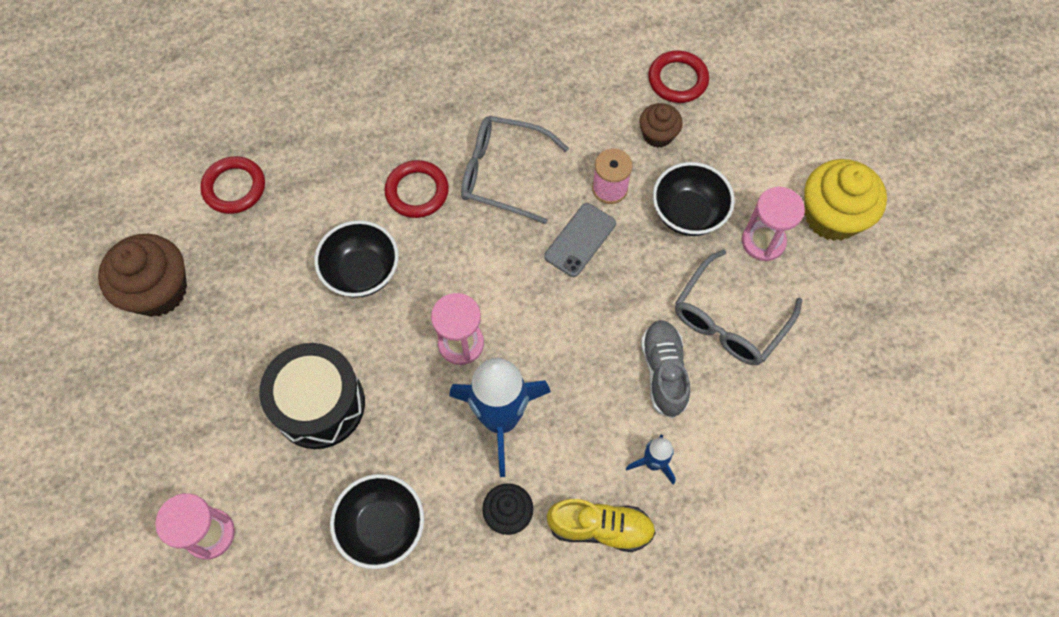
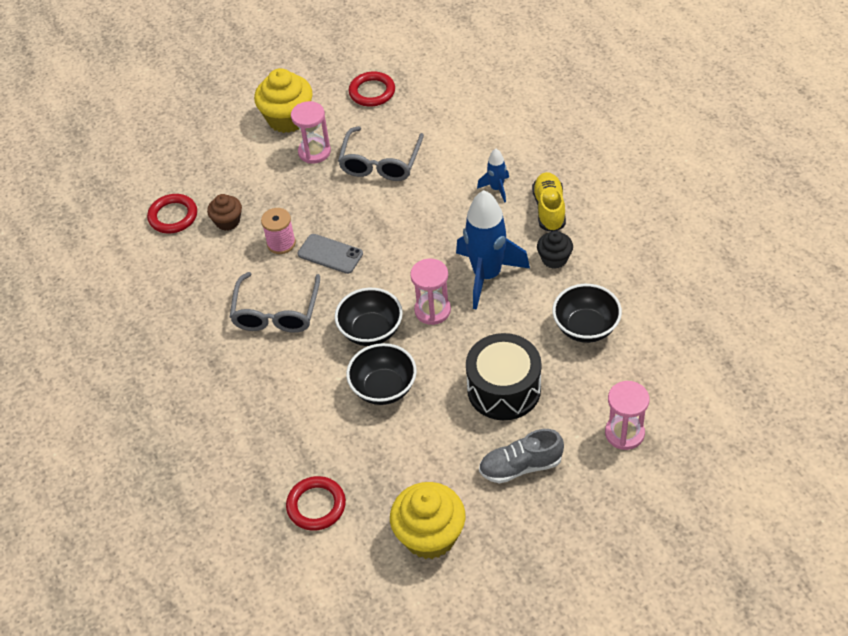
camera: 95 degrees left, 15 degrees down
(158, 290) = (430, 535): brown cupcake -> yellow cupcake
(417, 191) = (301, 367): red ring -> red ring (372, 92)
(663, 372) = (429, 192): grey shoe -> grey shoe (520, 466)
(688, 213) = (297, 195): black bowl -> black bowl (371, 331)
(729, 319) = (380, 163): grey glasses -> grey glasses turned 75 degrees clockwise

